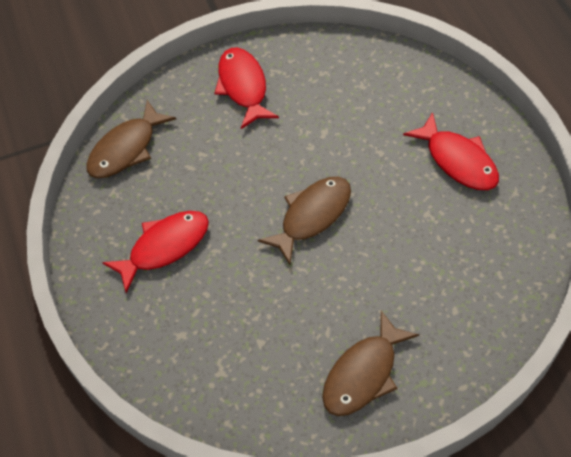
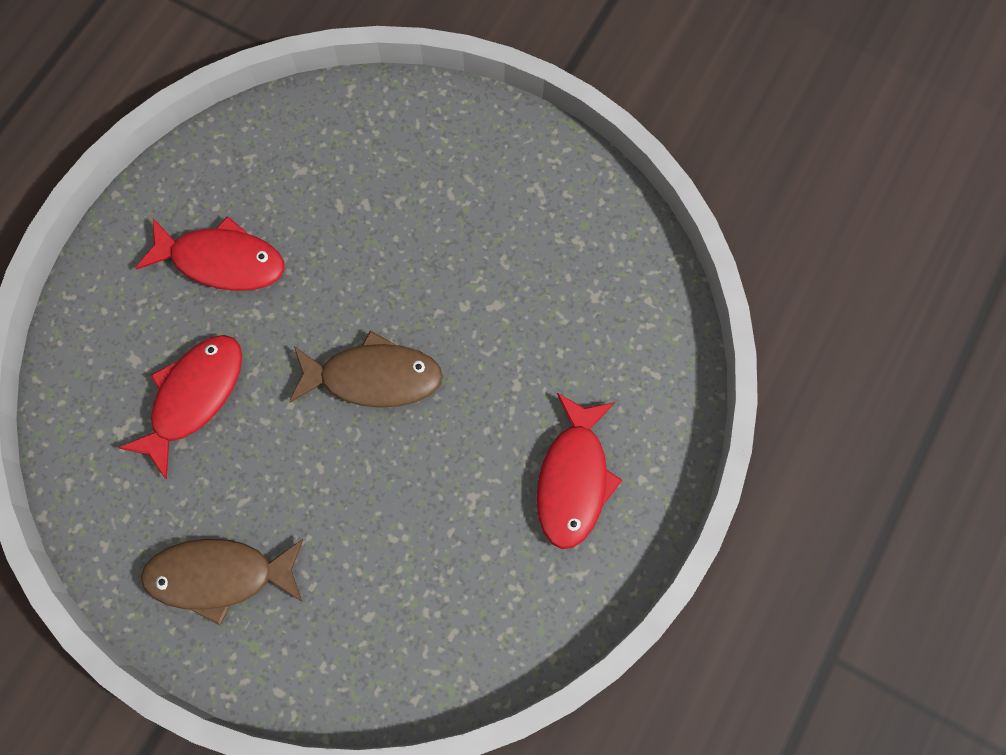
camera: 45 degrees right, 15 degrees up
(126, 149) = (311, 125): brown fish -> none
(243, 87) = (488, 174): red fish -> red fish (194, 397)

